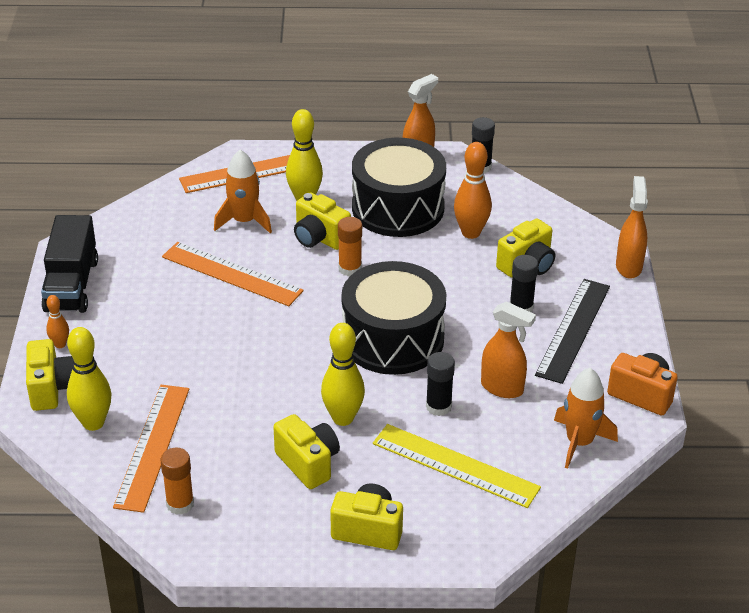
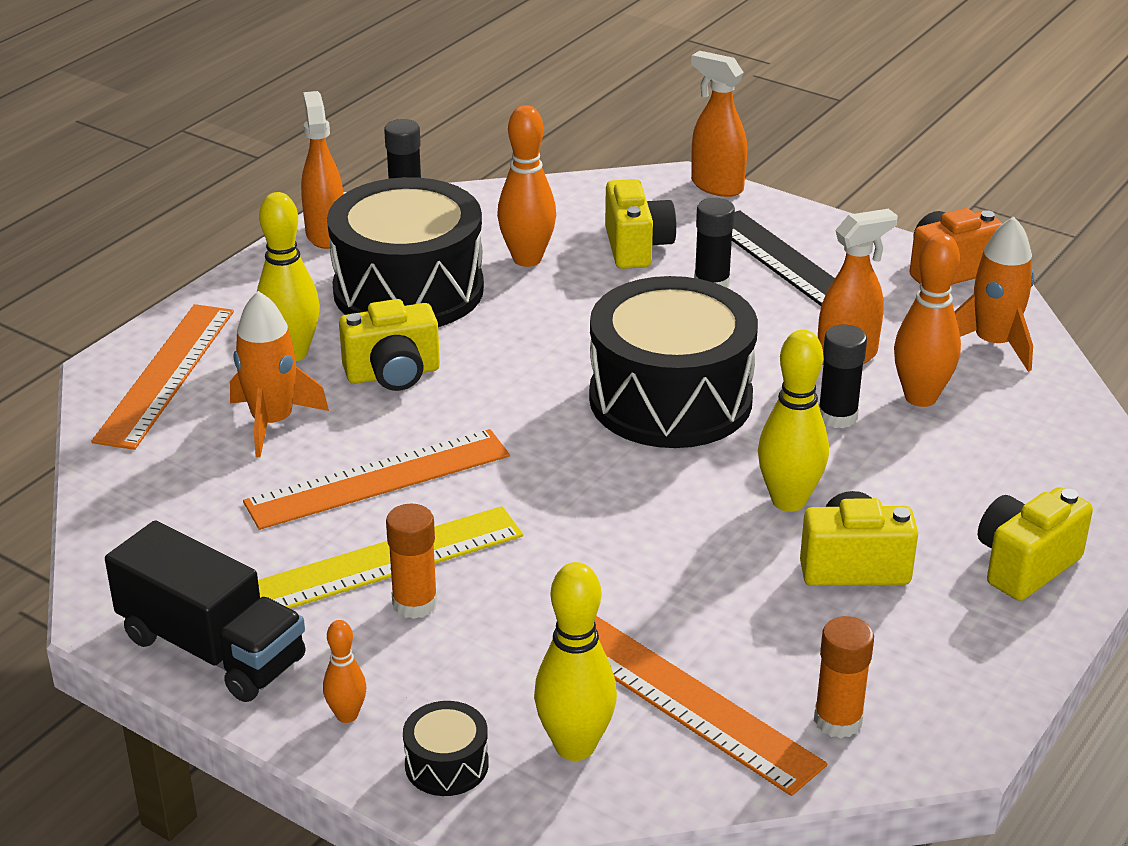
camera: 55 degrees left, 5 degrees down
(51, 389) = (446, 764): yellow camera -> black drum
(350, 269) = (488, 376): orange glue stick -> orange glue stick (415, 603)
(455, 465) = (958, 447): yellow ruler -> yellow ruler (384, 561)
(490, 432) = (920, 397): none -> orange bowling pin

